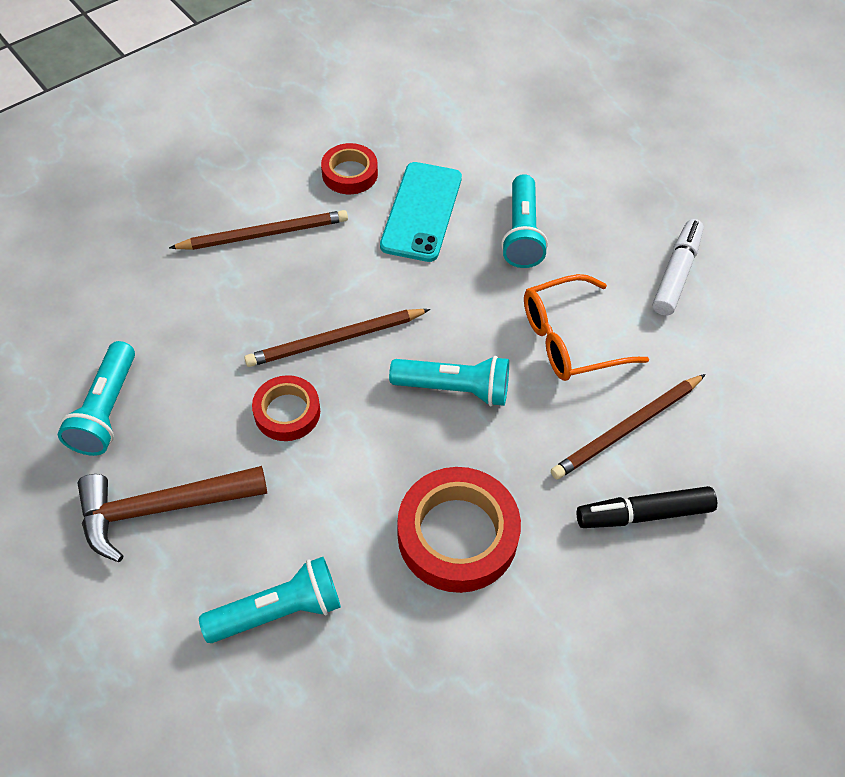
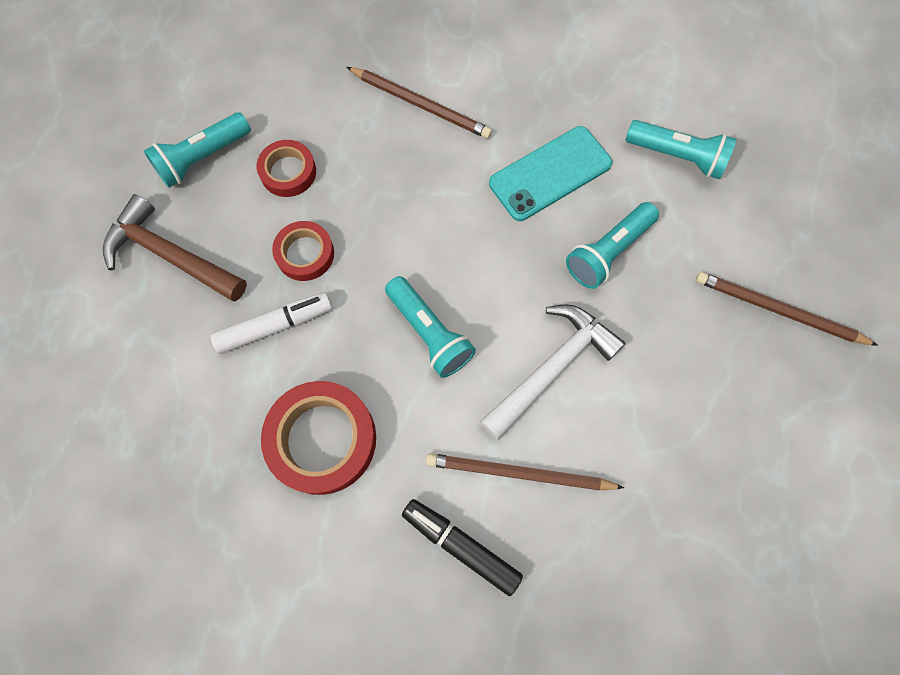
camera: 45 degrees right, 15 degrees up
(279, 610) = (169, 386): turquoise flashlight -> turquoise flashlight (677, 156)
(335, 340) = (387, 226): brown pencil -> brown pencil (778, 310)
(350, 173) = (529, 101): red tape -> red tape (288, 172)
(570, 339) = (552, 367): orange glasses -> white hammer
(676, 273) = (696, 386): white marker -> white marker (275, 326)

